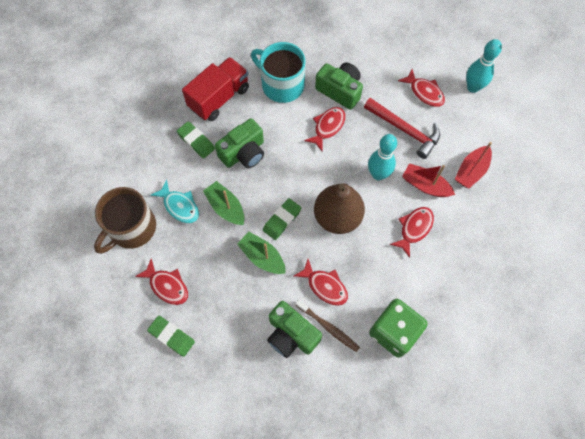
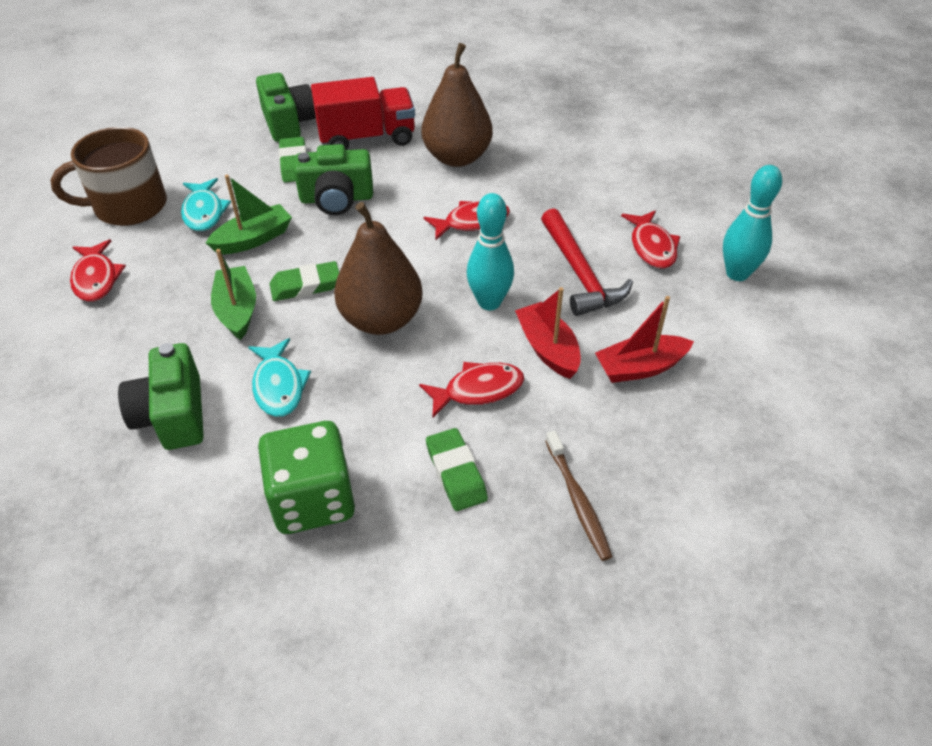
camera: 35 degrees right, 20 degrees down
(172, 336) = (37, 331): green eraser -> green eraser (456, 473)
(226, 207) = (253, 239): green boat -> green boat turned 60 degrees clockwise
(281, 85) = (457, 157): turquoise mug -> brown pear
(324, 286) = (278, 386): red fish -> turquoise fish
(328, 327) = (229, 437): brown toothbrush -> brown toothbrush (578, 501)
(340, 91) = (528, 194): green camera -> green camera (288, 123)

